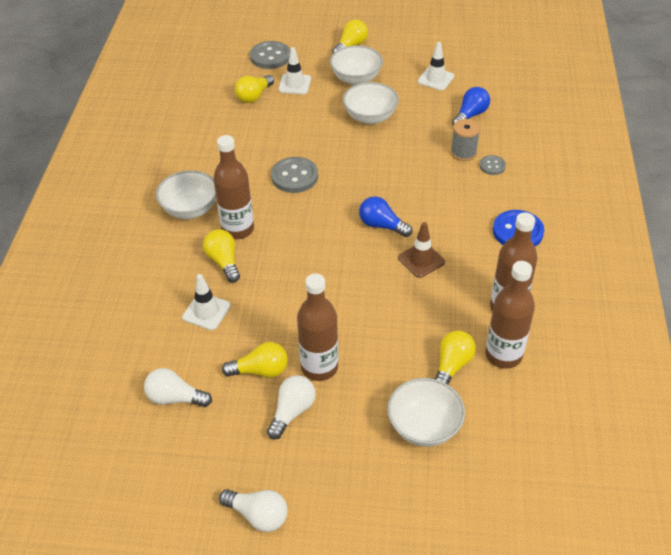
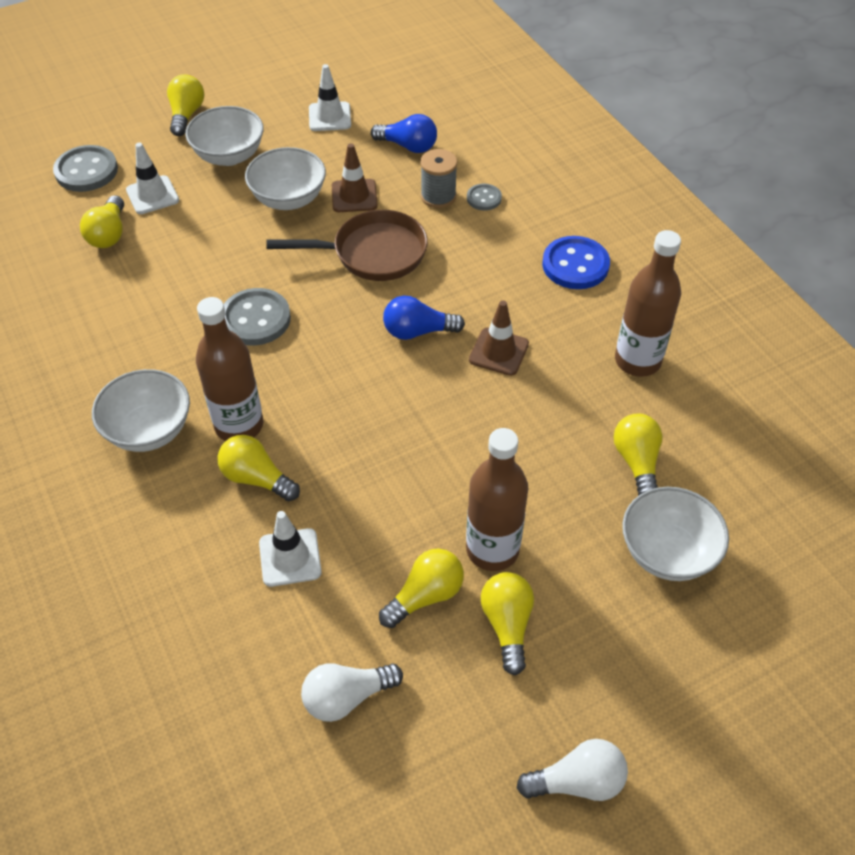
camera: 35 degrees left, 5 degrees up
(292, 411) = (507, 625): white light bulb -> yellow light bulb
(393, 169) = (372, 253): none -> brown pan
(411, 131) = (354, 196): none -> brown traffic cone
(470, 115) = (408, 146): blue light bulb -> blue light bulb turned 105 degrees clockwise
(503, 355) = (679, 419): brown bottle -> none

